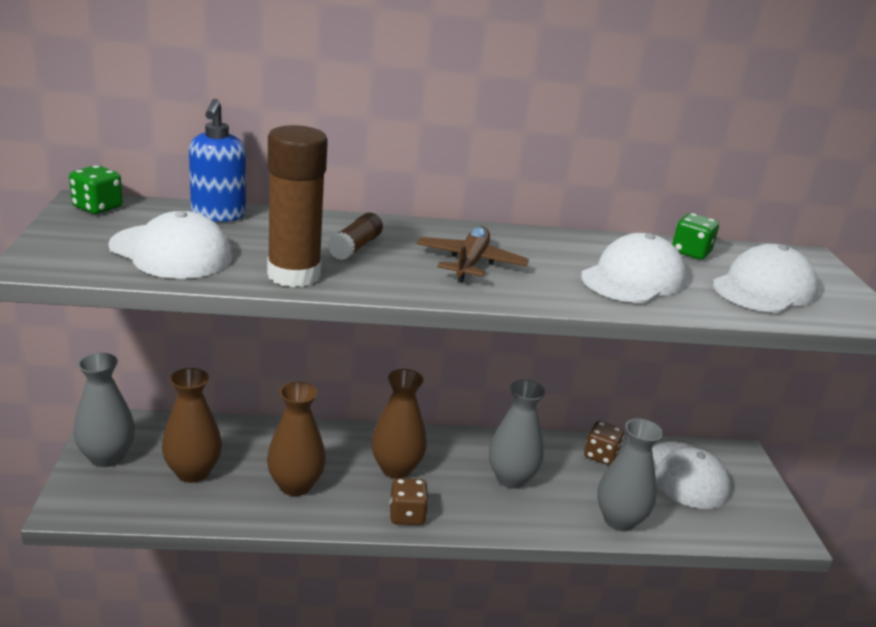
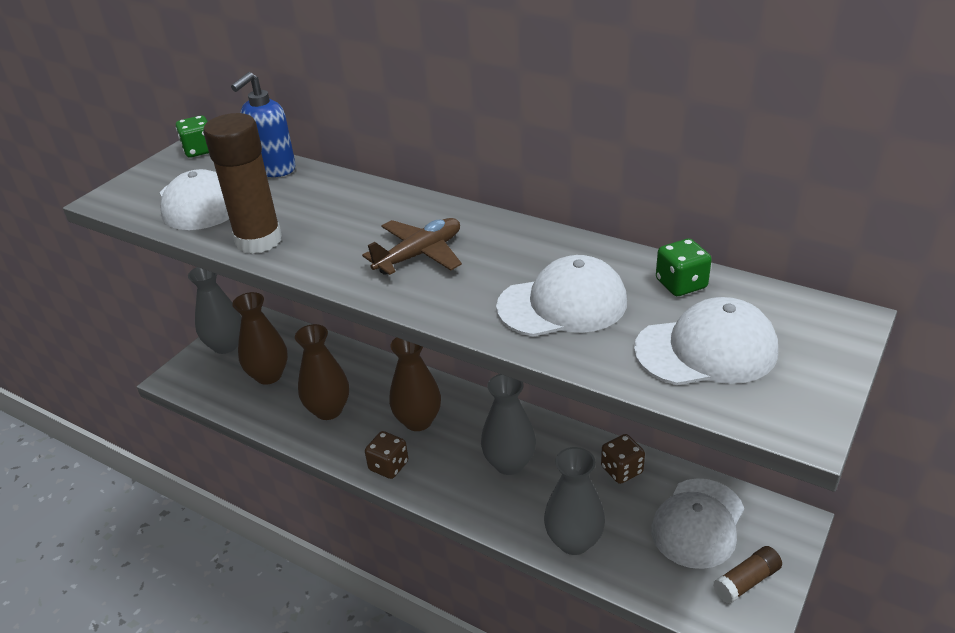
camera: 40 degrees right, 10 degrees up
(355, 247) = (341, 219): brown glue stick -> brown glue stick (746, 581)

